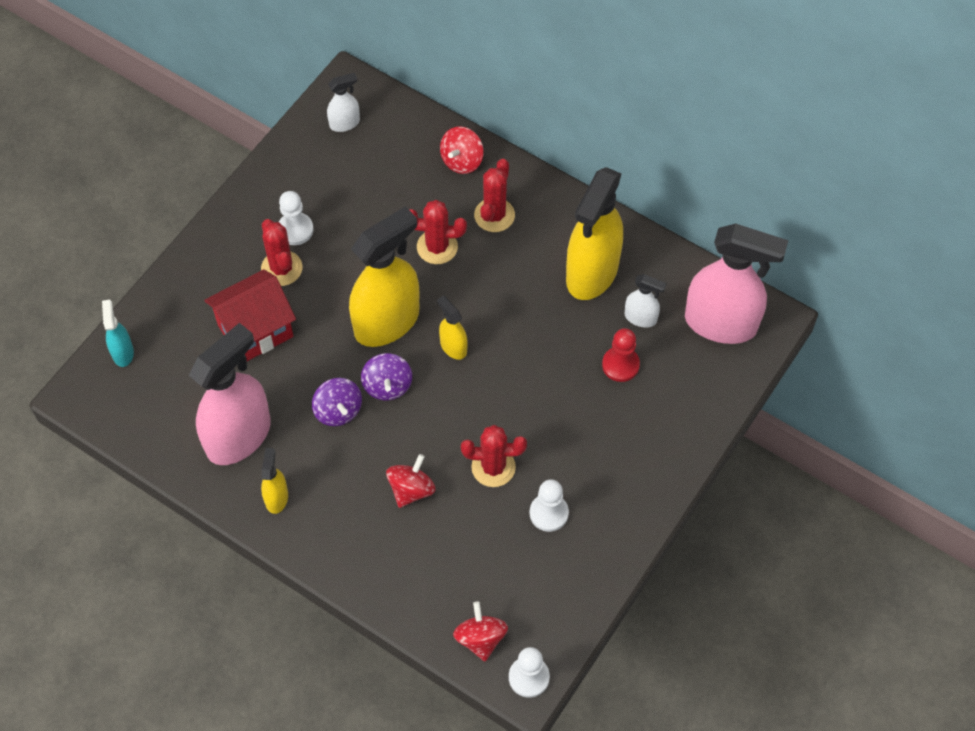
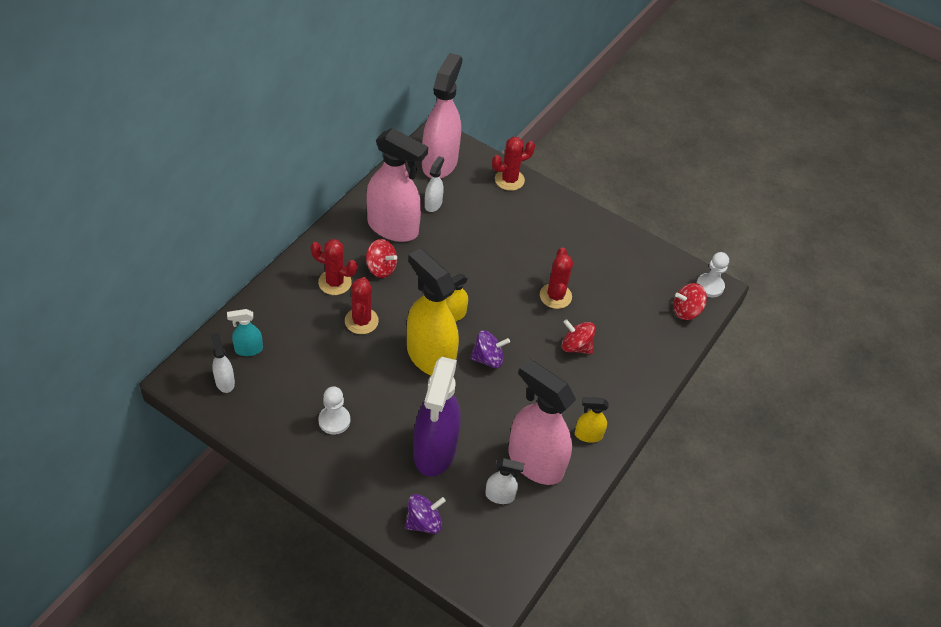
camera: 95 degrees left, 10 degrees down
(123, 352) = (453, 557): turquoise spray bottle -> turquoise spray bottle (248, 349)
(195, 398) = (500, 496): none -> white spray bottle
(255, 331) = (434, 451): red house -> purple spray bottle
(281, 268) = (373, 431): red cactus -> red cactus (509, 180)
(338, 410) = (510, 392): purple spinning top -> purple spinning top (424, 522)
(462, 161) = (278, 300): red spinning top -> red spinning top (381, 268)
(549, 513) = (589, 267): white pawn -> none
(591, 273) = (393, 228): yellow spray bottle -> pink spray bottle
(620, 365) = (472, 218): red pawn -> none

